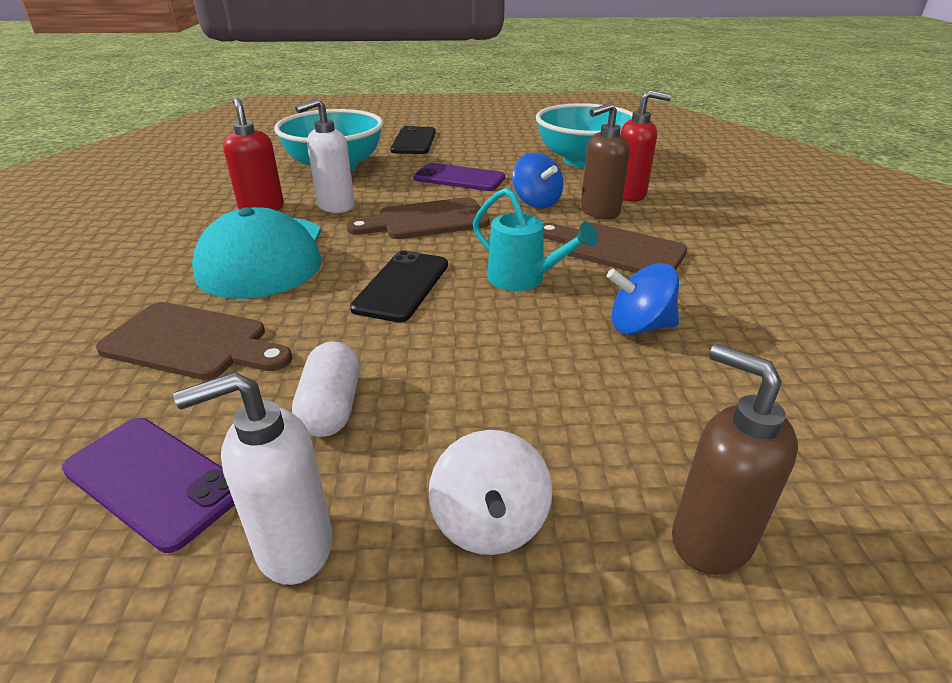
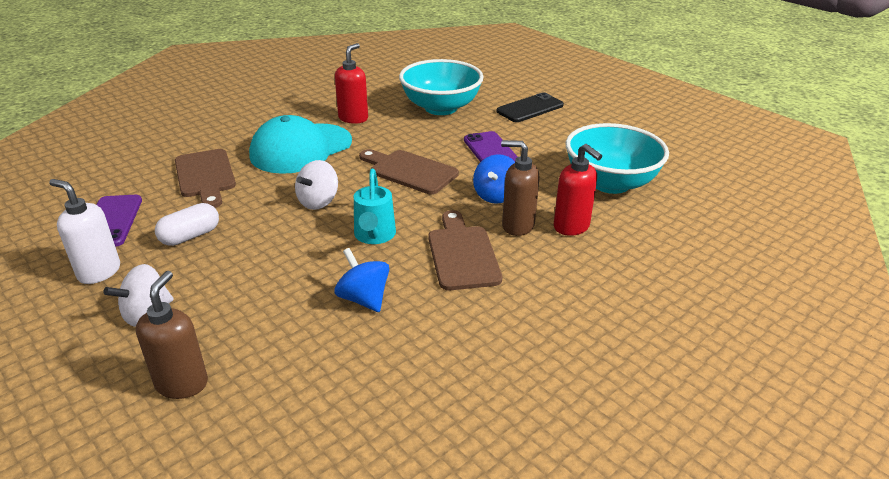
camera: 50 degrees right, 0 degrees up
(335, 206) = (387, 136): white soap dispenser -> none
(402, 286) = (318, 202): black phone -> white spinning top

